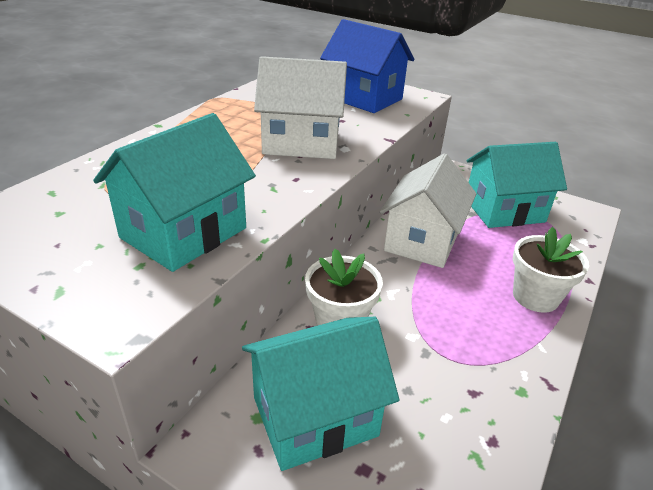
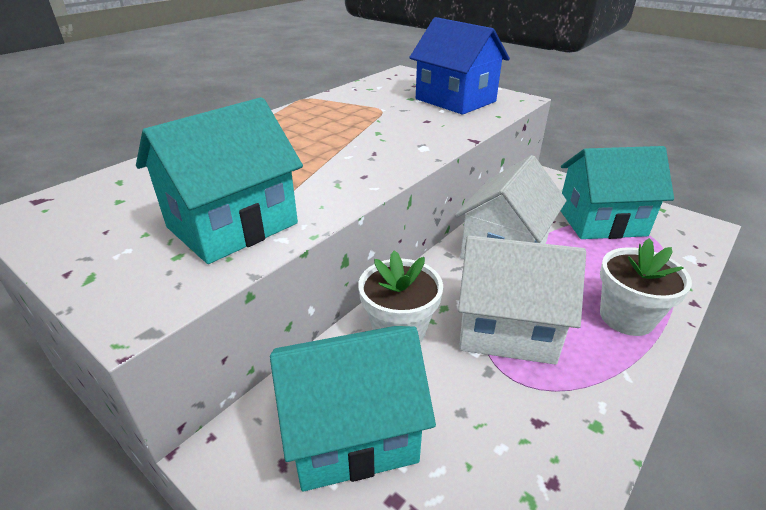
camera: 10 degrees right, 0 degrees up
(301, 143) = (379, 141): white house -> white house (507, 328)

